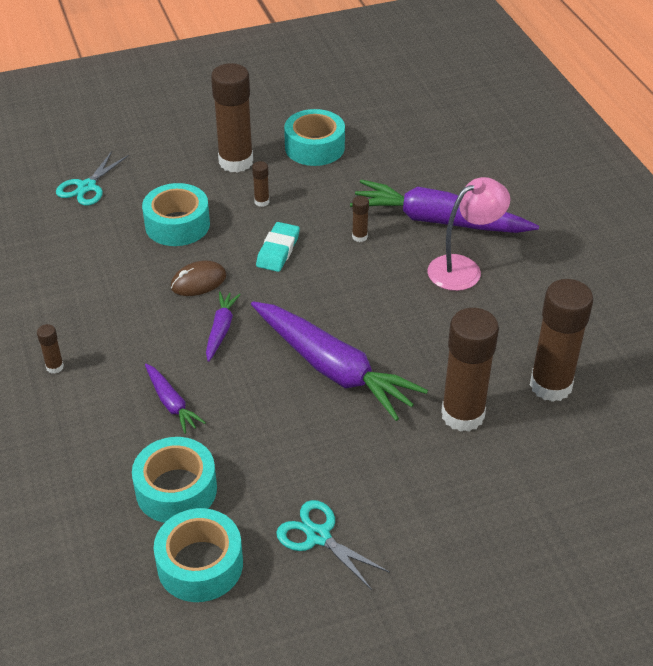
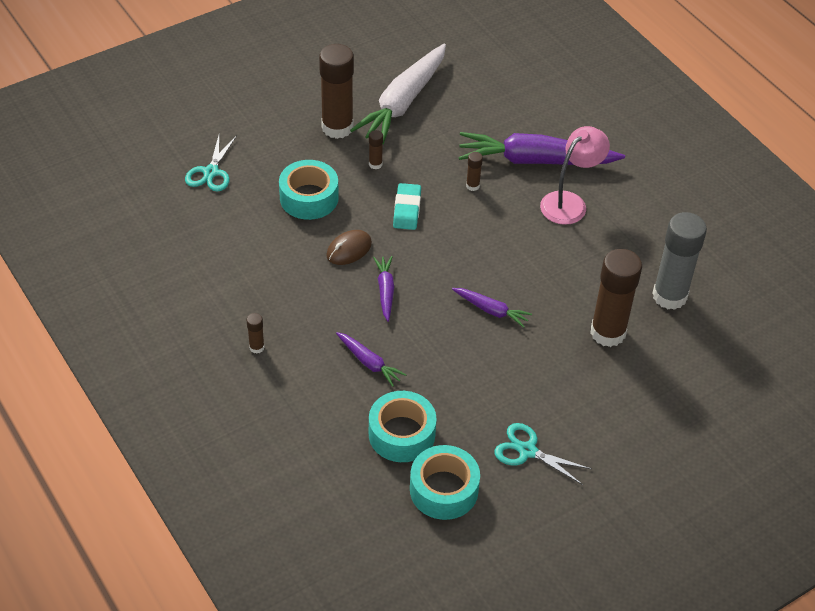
camera: 15 degrees left, 5 degrees up
(314, 147) = (403, 103): turquoise tape -> white carrot
(333, 369) = (491, 310): purple carrot -> purple carrot, size x0.47
(550, 385) = (669, 296): brown glue stick -> grey glue stick

